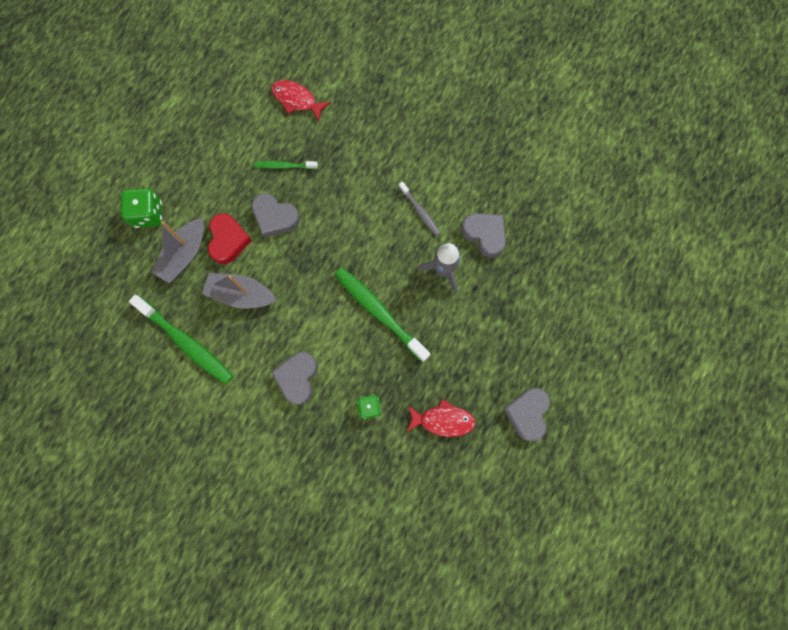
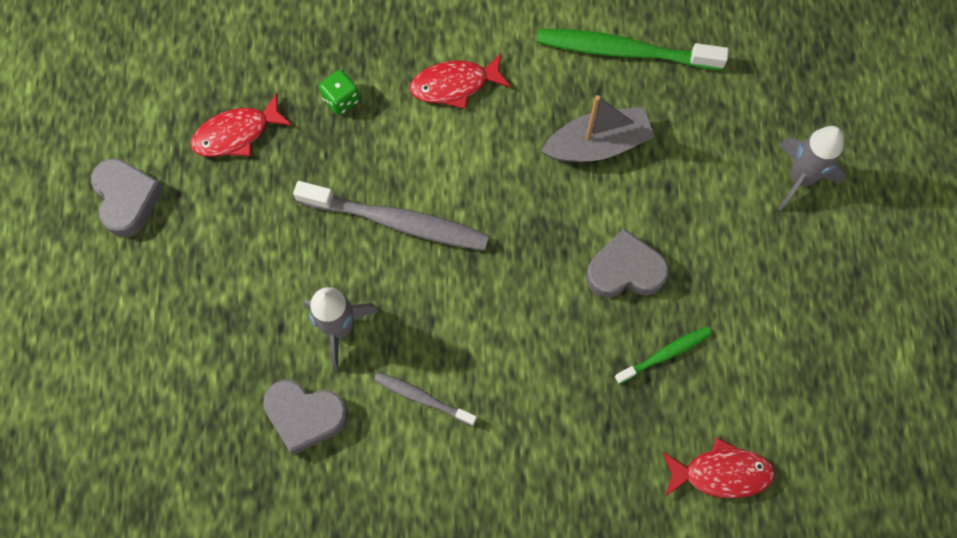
camera: 150 degrees right, 5 degrees down
(148, 214) = (800, 178): green dice -> grey rocket
(184, 255) = (710, 153): grey boat -> none
(228, 240) = (666, 203): red heart -> none
(297, 378) = (454, 85): grey heart -> red fish
(379, 312) = (397, 221): green toothbrush -> grey toothbrush

